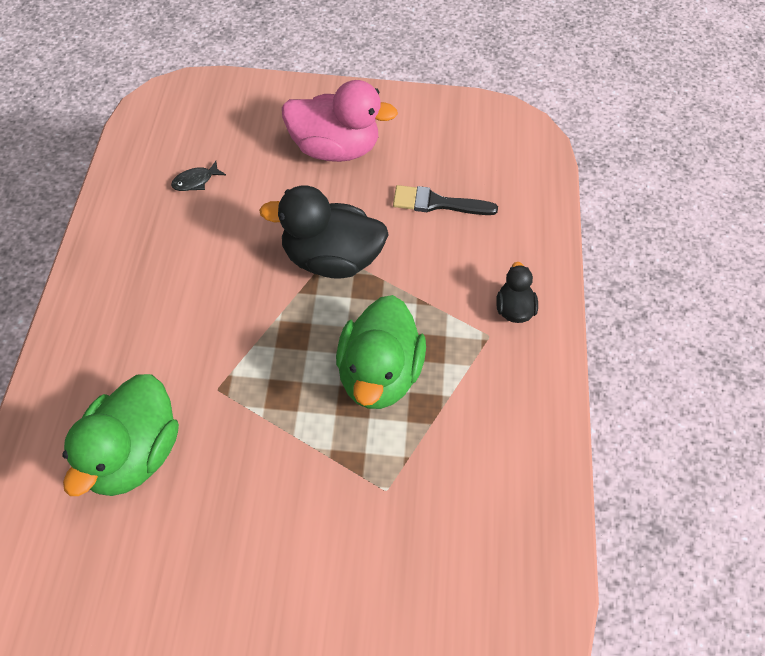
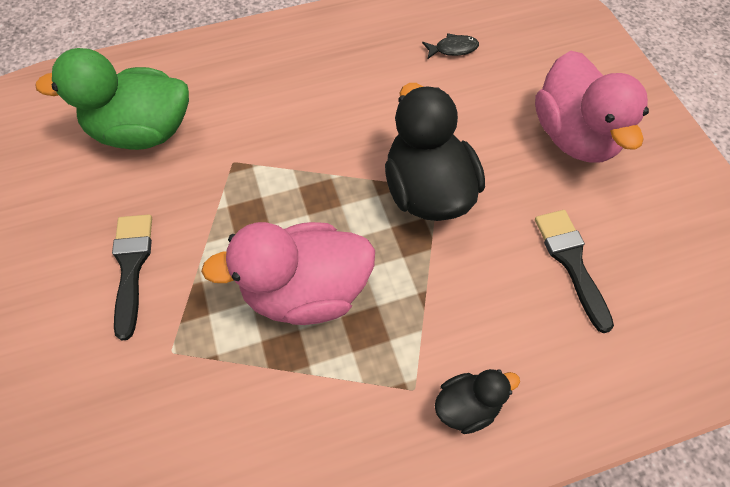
camera: 70 degrees right, 5 degrees up
(195, 181) = (453, 49): black fish -> black fish turned 135 degrees clockwise
(286, 502) = (131, 266): none -> black brush
(378, 376) = (306, 291): green duck -> pink duck

